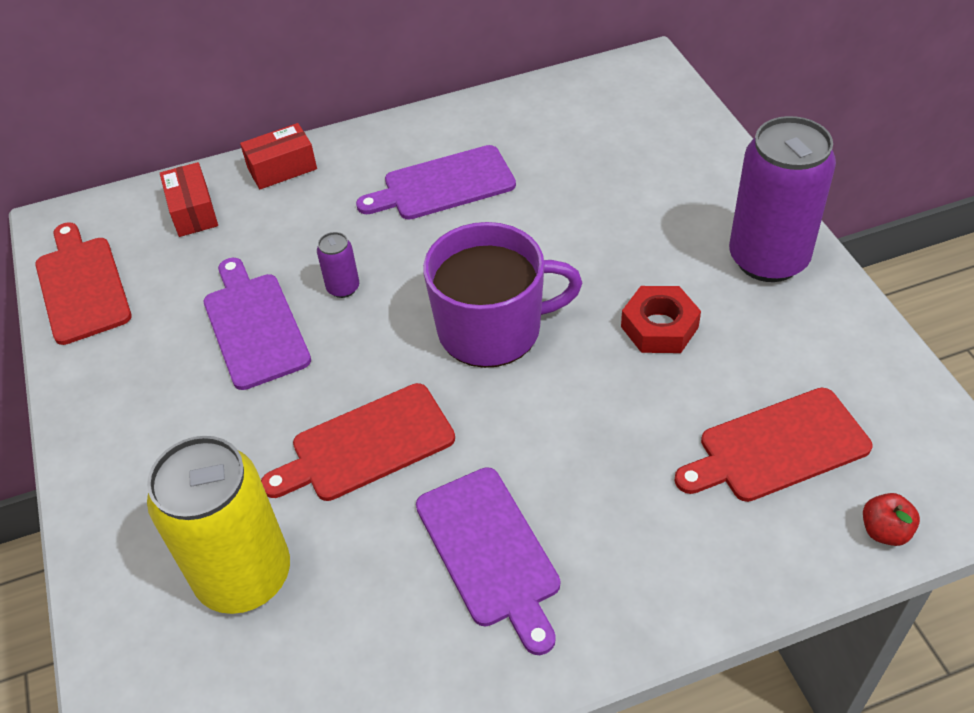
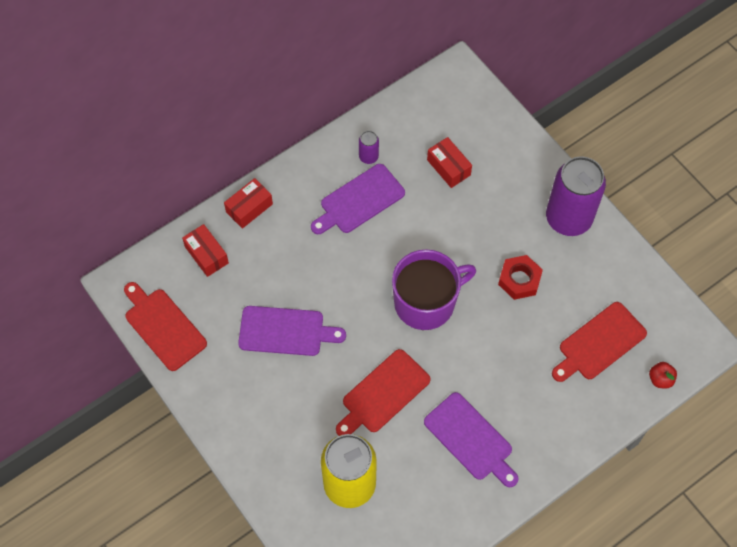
camera: 20 degrees left, 15 degrees up
(254, 326) = (285, 331): purple cutting board -> purple cutting board turned 135 degrees clockwise
(343, 288) = (327, 292): purple can -> purple can (368, 157)
(594, 167) = (448, 167): none -> red box

